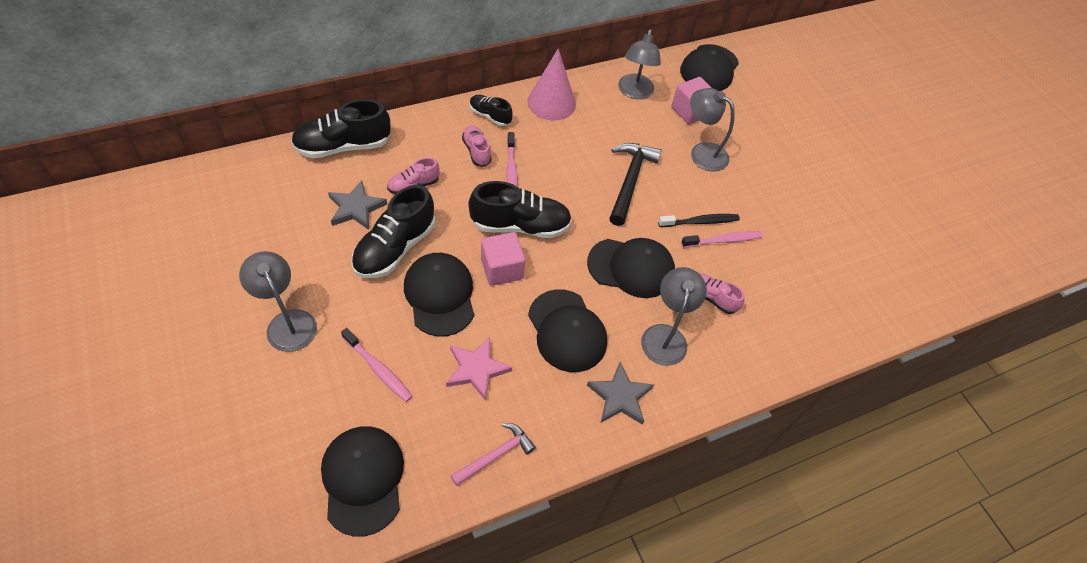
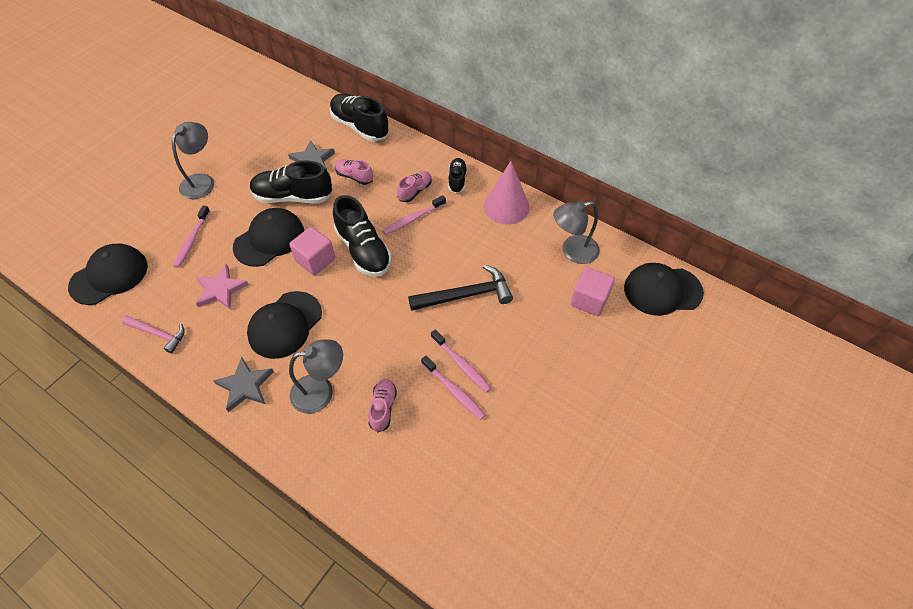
camera: 65 degrees right, 0 degrees up
(631, 268) = (374, 337): black cap -> none
(700, 222) = (461, 364): black toothbrush -> pink toothbrush
(702, 152) = (546, 331): grey lamp -> none

